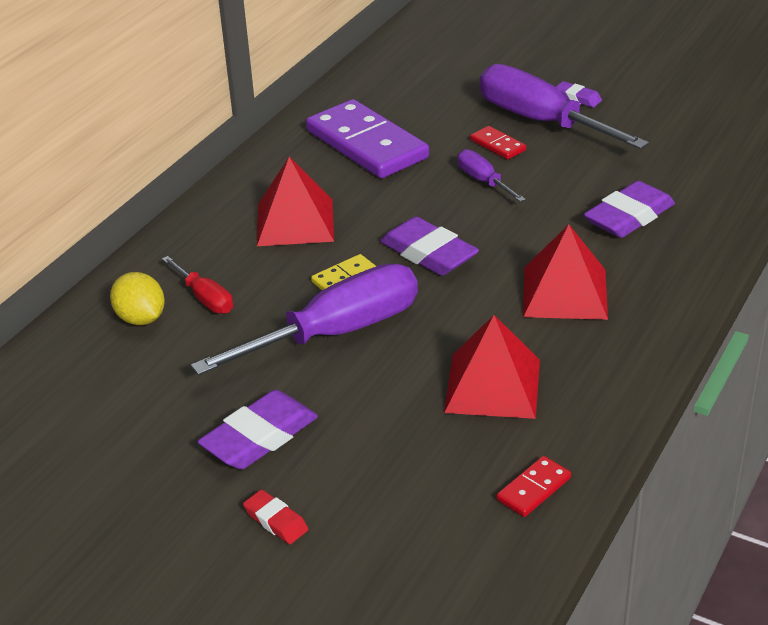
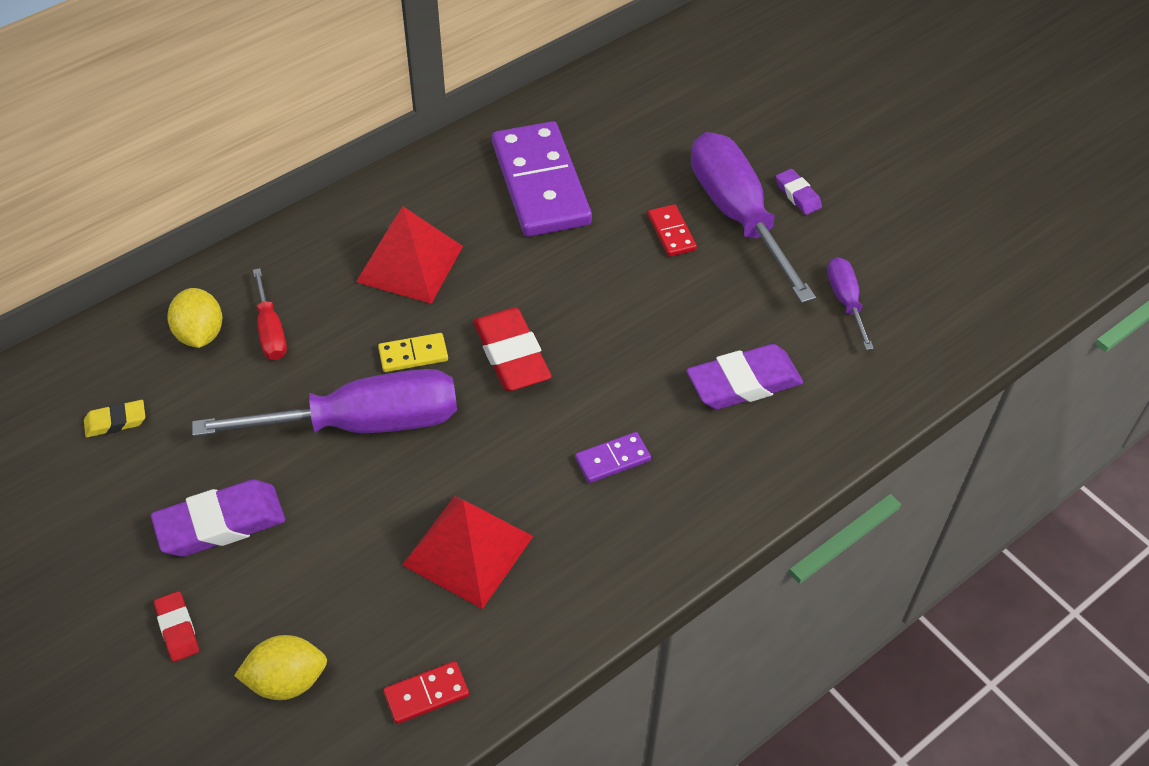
camera: 20 degrees right, 15 degrees up
(106, 399) = (116, 421): none -> yellow eraser
(404, 522) = (287, 680): none -> yellow lemon
(428, 253) = (512, 355): purple eraser -> red eraser
(483, 181) = (626, 277): purple screwdriver -> purple screwdriver (845, 301)
(564, 292) = (612, 459): red pyramid -> purple domino

